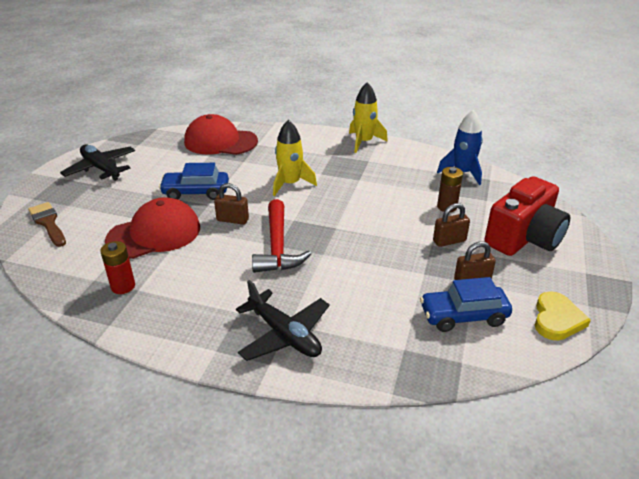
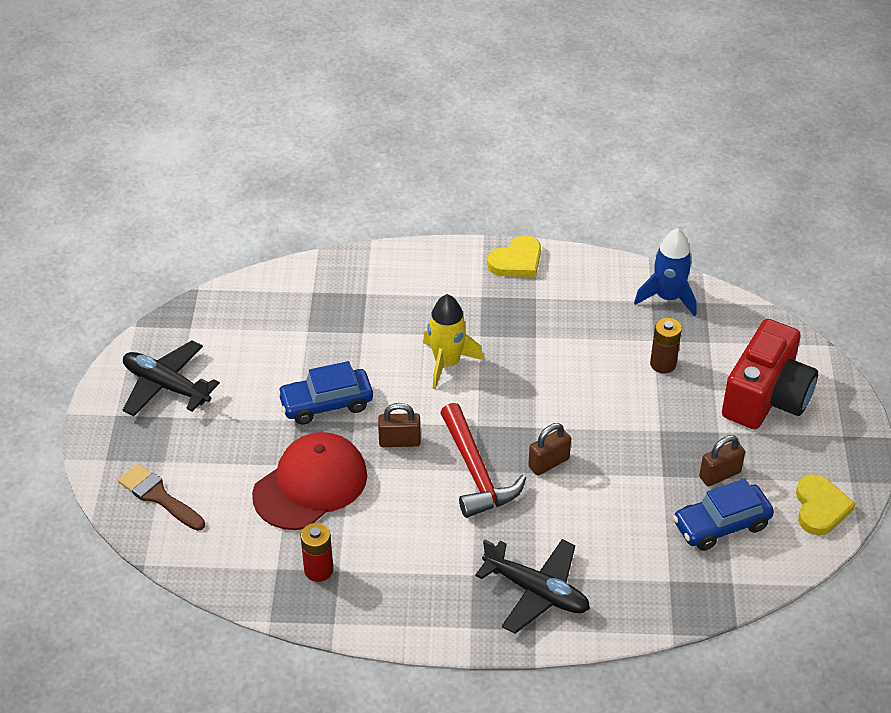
camera: 15 degrees left, 10 degrees up
(220, 141) = (310, 299): red cap -> none
(364, 142) = (517, 261): yellow rocket -> yellow heart
(449, 241) = (679, 420): brown padlock -> brown padlock (548, 463)

